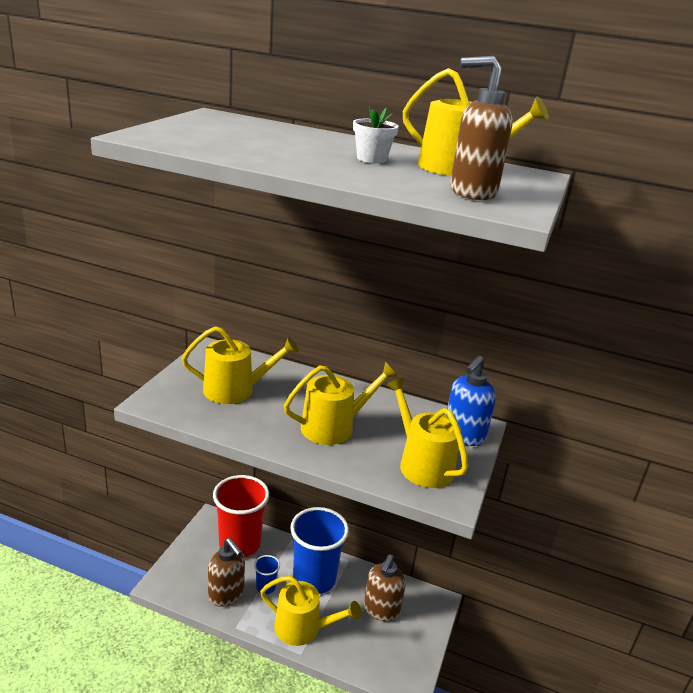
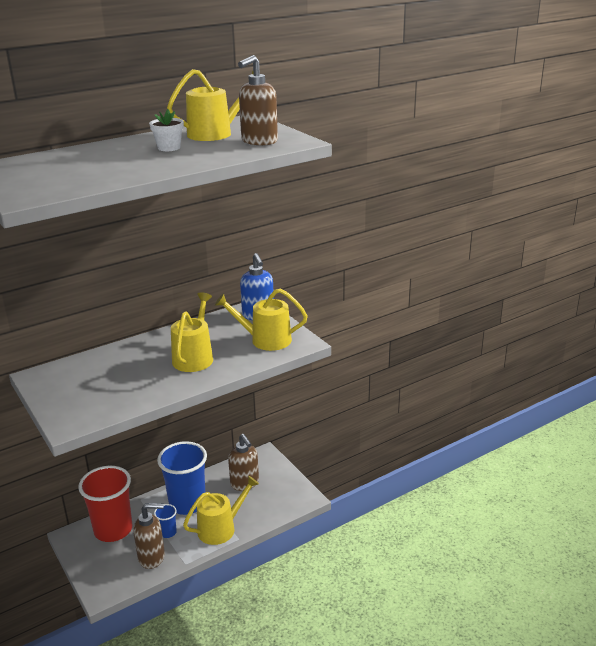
camera: 50 degrees left, 0 degrees up
(235, 390) = (102, 382): yellow watering can -> none

